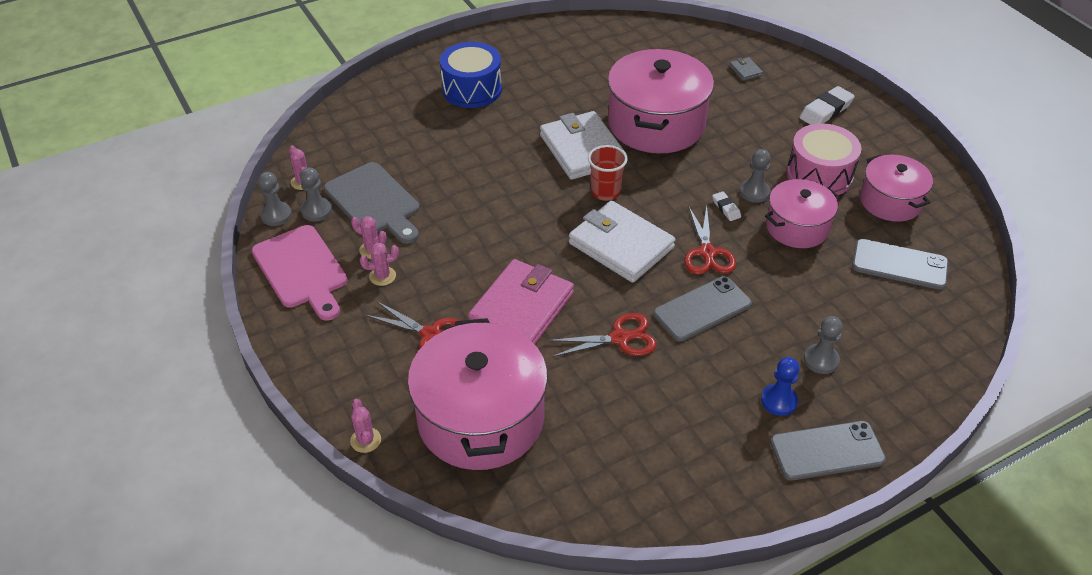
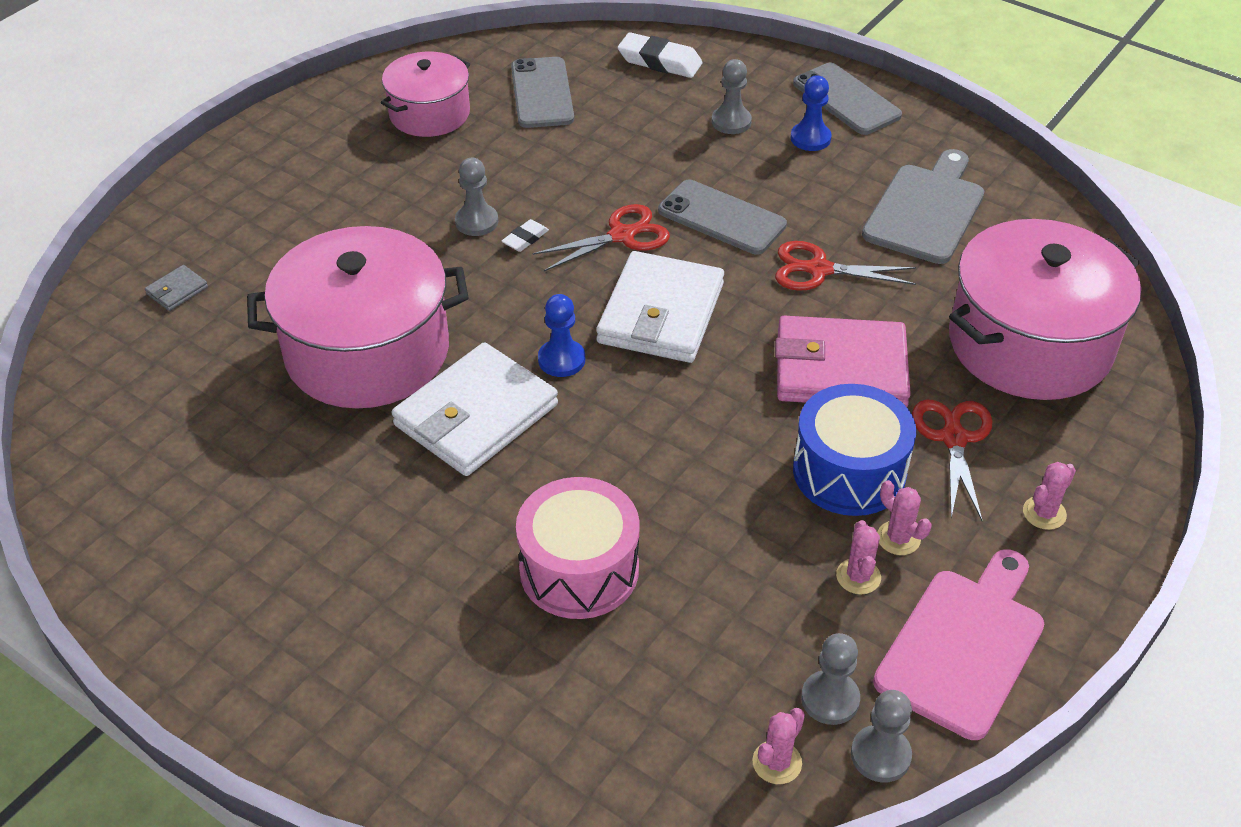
camera: 115 degrees left, 0 degrees up
(365, 440) = (1150, 430): pink cactus -> pink cactus (1044, 513)
(374, 202) = (757, 626): grey cutting board -> grey cutting board (926, 210)
(472, 89) = (376, 624): blue drum -> blue drum (849, 471)
(605, 192) = (561, 360): red cup -> blue pawn
(620, 338) = (819, 270): red scissors -> red scissors turned 45 degrees counterclockwise
(797, 227) = (524, 175): pink pot -> none
(819, 175) = (408, 175): pink drum -> pink drum (579, 569)
(826, 111) = (255, 194): white eraser -> white eraser (659, 61)

